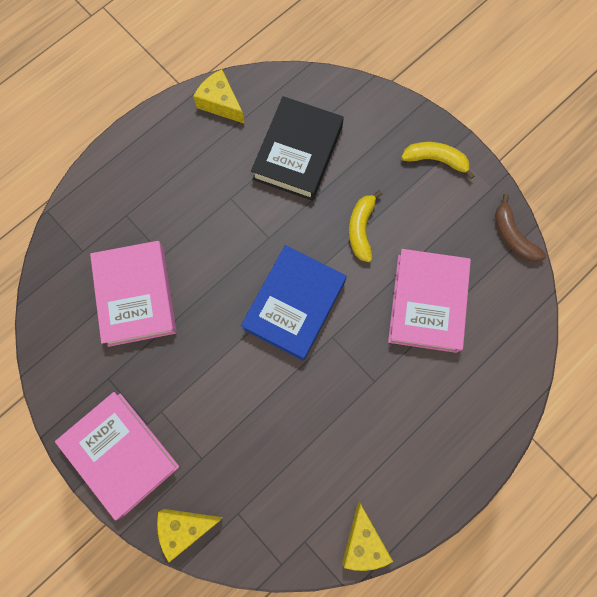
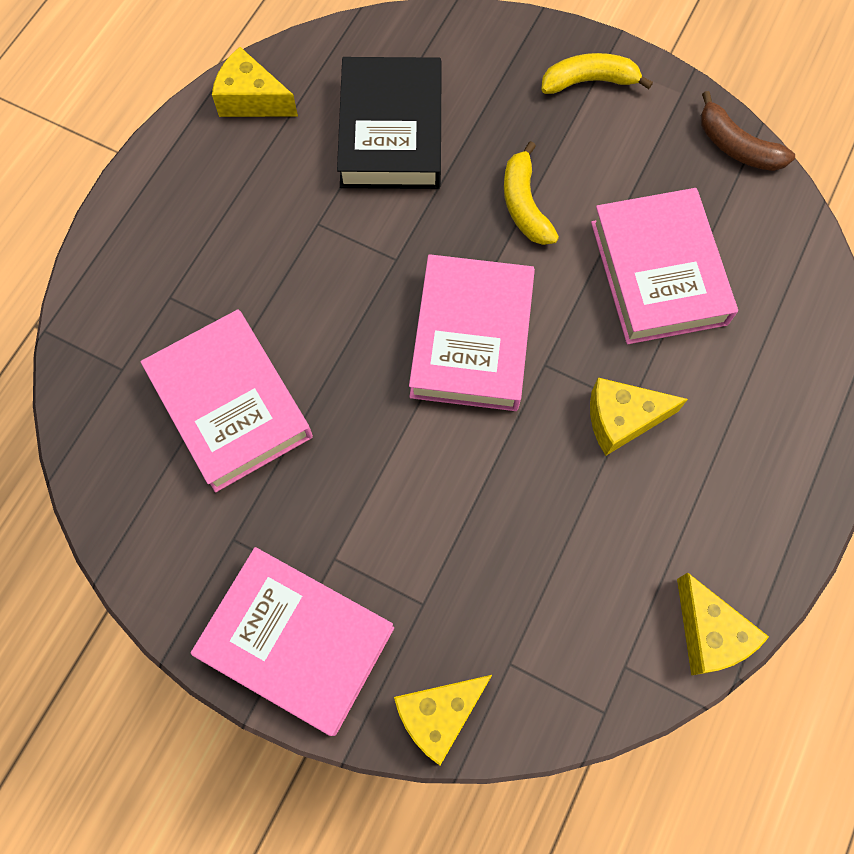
camera: 20 degrees left, 5 degrees down
(294, 305) = (472, 339): blue book -> pink book
(365, 389) = (622, 419): none -> yellow cheese

